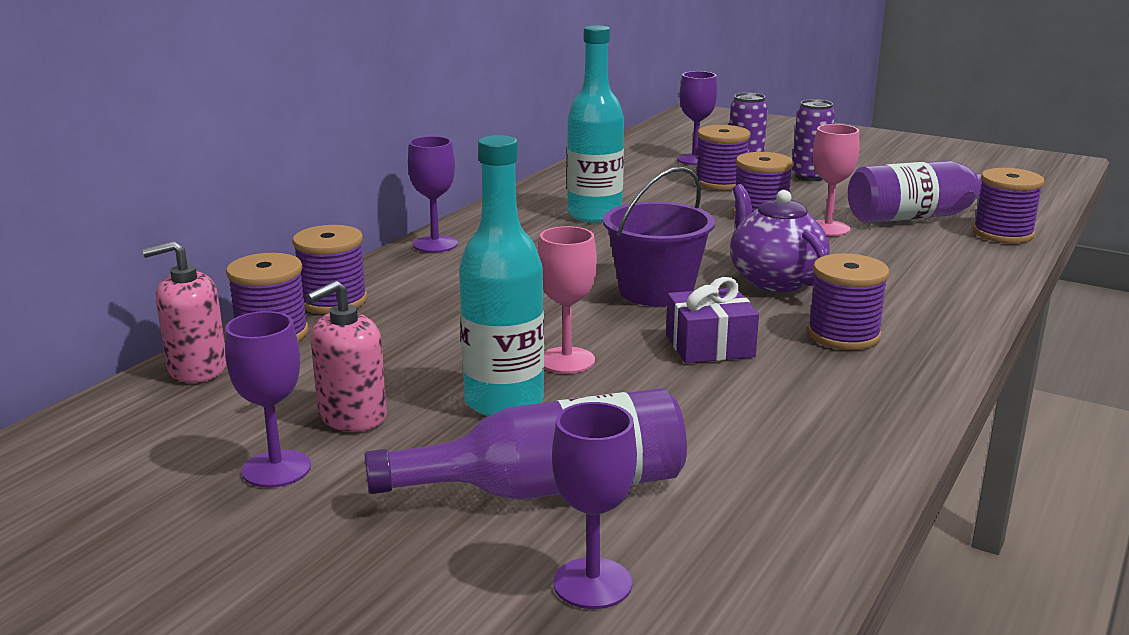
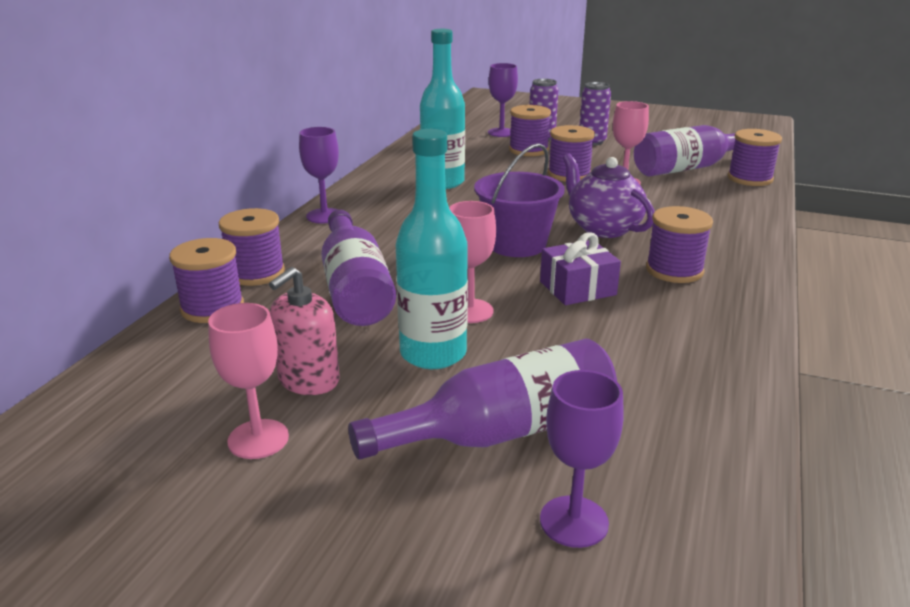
camera: 10 degrees left, 5 degrees up
(197, 369) = (155, 347): pink soap dispenser -> none
(276, 469) = (258, 439): purple goblet -> pink goblet
(441, 326) = (355, 288): none -> purple bottle

